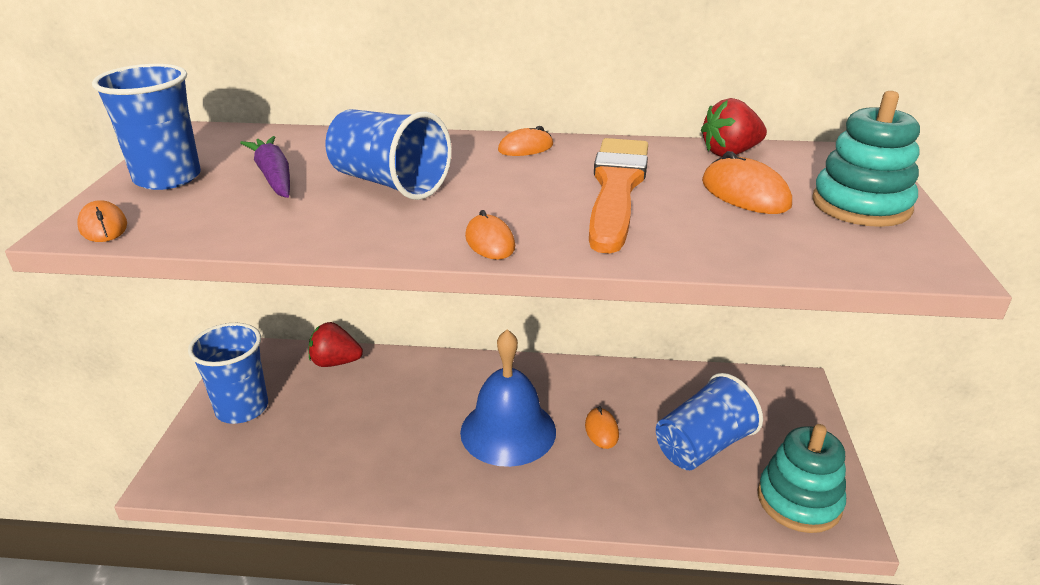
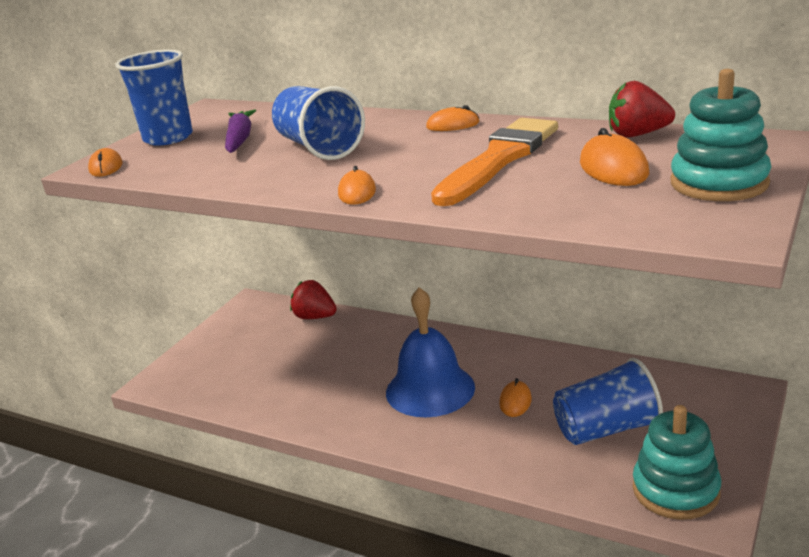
camera: 25 degrees right, 5 degrees down
(242, 408) = (227, 342): blue cup -> none

